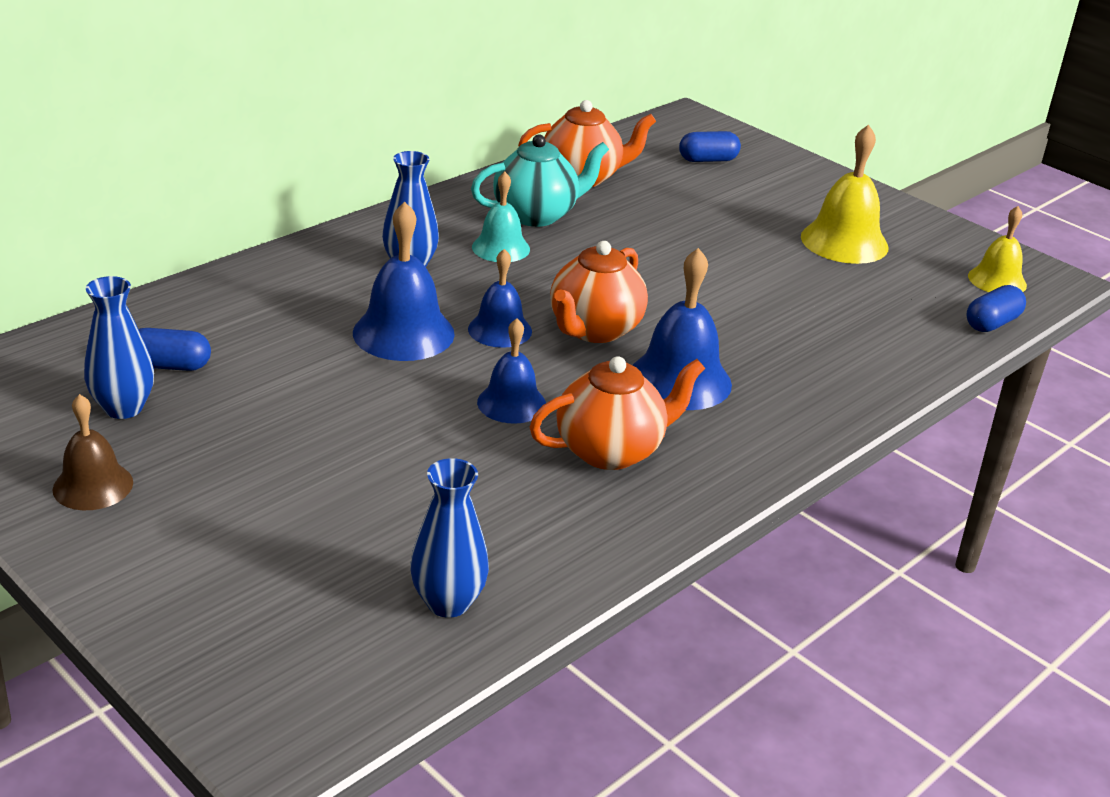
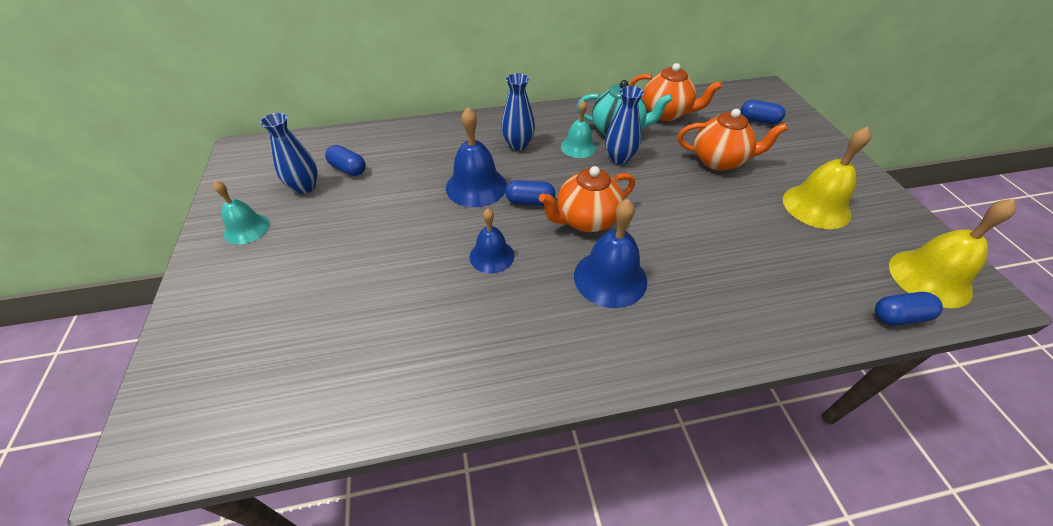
camera: 35 degrees right, 15 degrees up
(93, 485) = (246, 228): brown bell -> turquoise bell
(448, 602) = (323, 393): blue vase -> blue vase (619, 158)
(500, 330) = (530, 201): blue bell -> blue capsule
(611, 450) = (520, 317): orange teapot -> orange teapot (719, 161)
(997, 280) = (929, 278): yellow bell -> yellow bell, size x1.56

